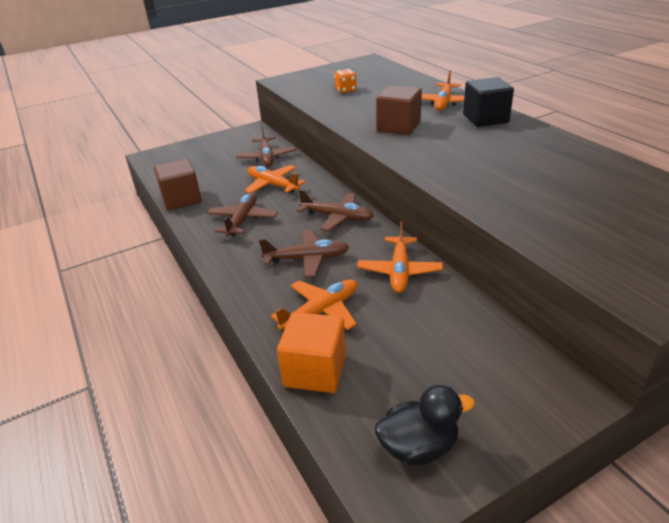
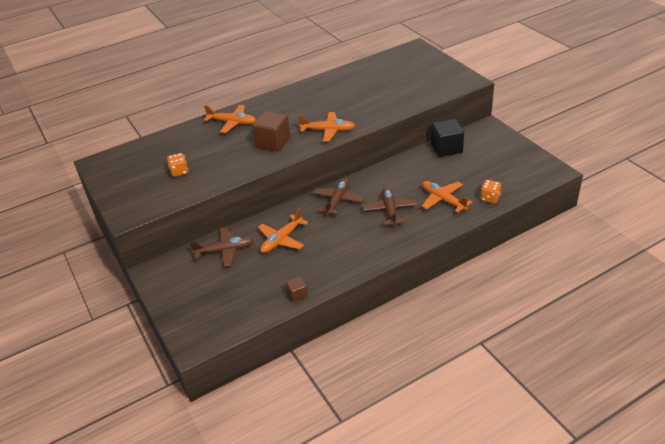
camera: 90 degrees left, 5 degrees up
(181, 199) = (297, 294): brown cube -> brown cube, size x0.51
(242, 220) = (337, 249): brown plane -> none
(315, 371) = (489, 198): orange cube -> orange dice
(399, 271) = (402, 172): orange plane -> orange plane (328, 131)
(418, 447) = (527, 166): black duck -> none
(485, 119) = (270, 107): black cube -> black cube (446, 148)

